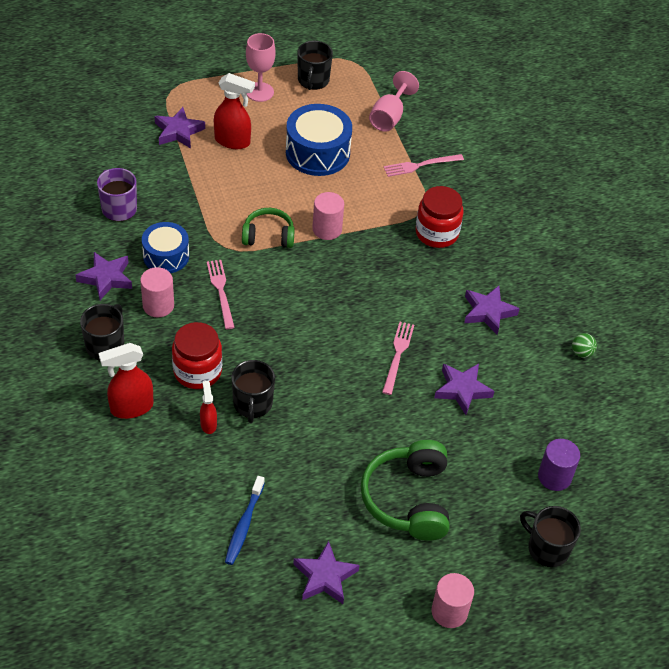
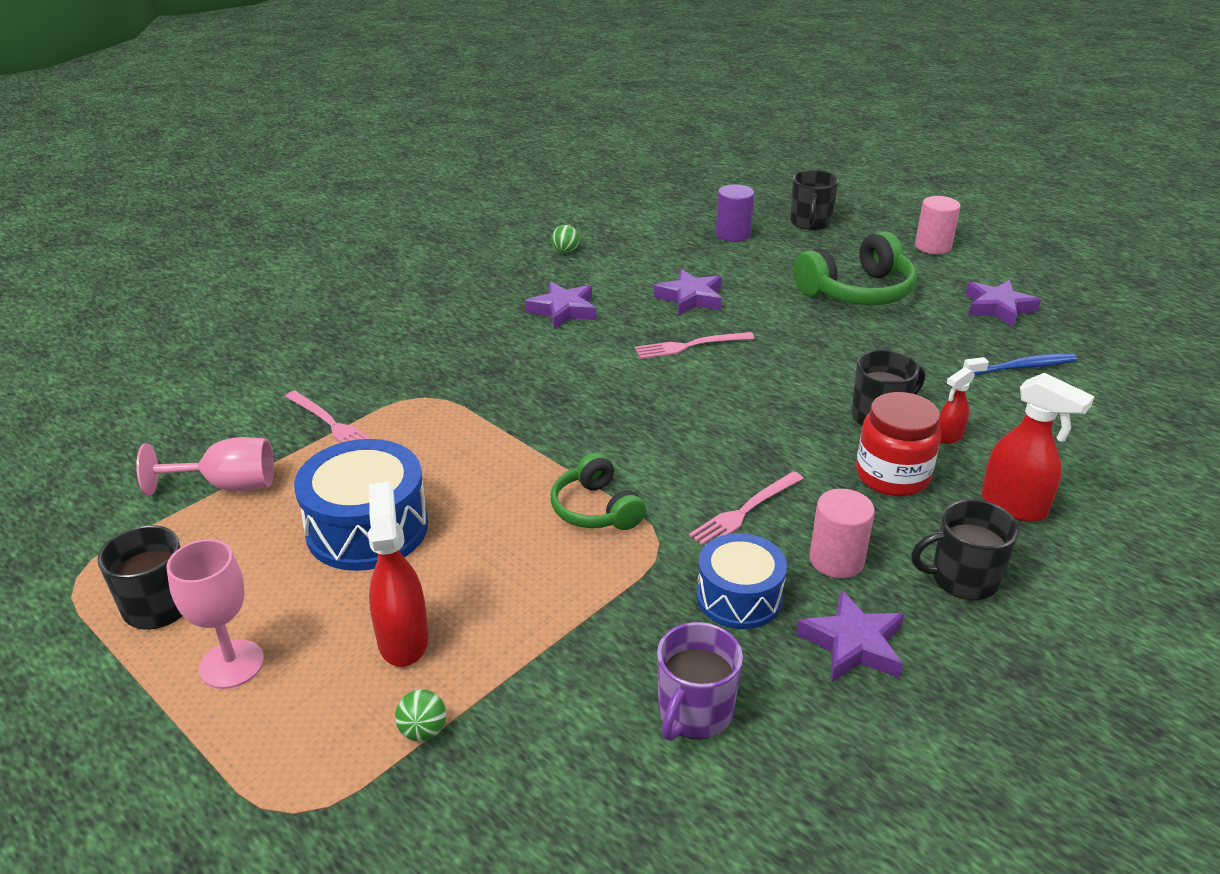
camera: 115 degrees left, 15 degrees down
(178, 131) = (423, 731): purple star -> green ball
(327, 229) = (533, 461): pink cylinder -> none
(436, 233) = (462, 375): red jar -> none

